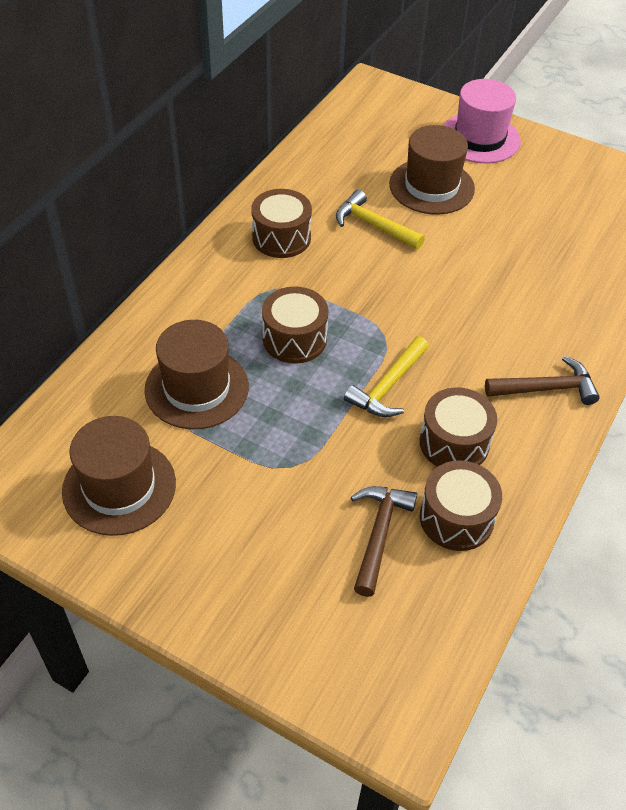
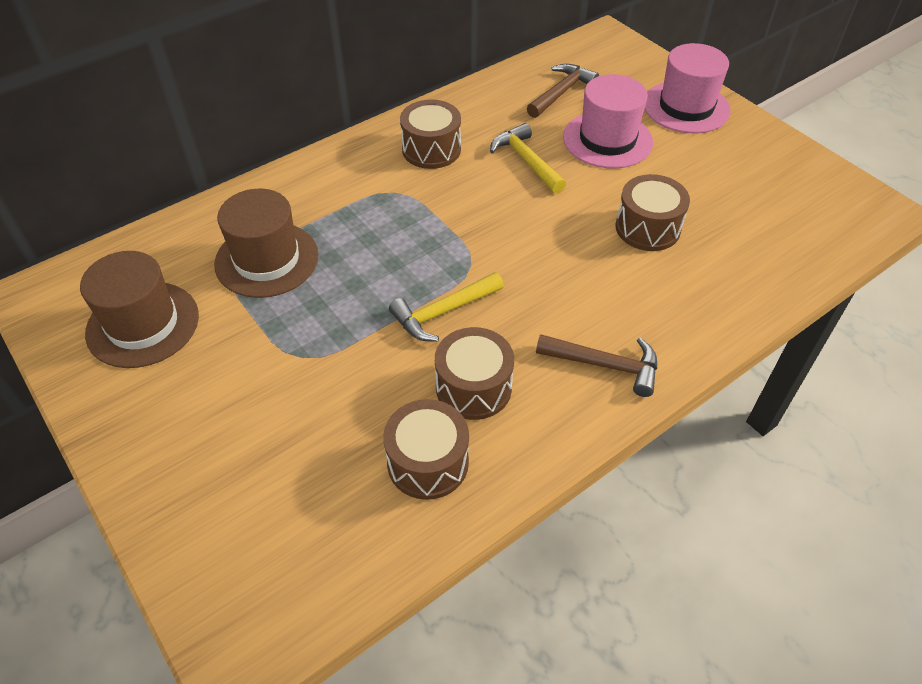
camera: 25 degrees right, 0 degrees up
(294, 339) = (383, 242): brown drum -> brown drum (647, 228)
(379, 534) = (341, 450): brown hammer -> brown hammer (561, 92)
(431, 186) = (607, 139): brown hat -> pink hat

